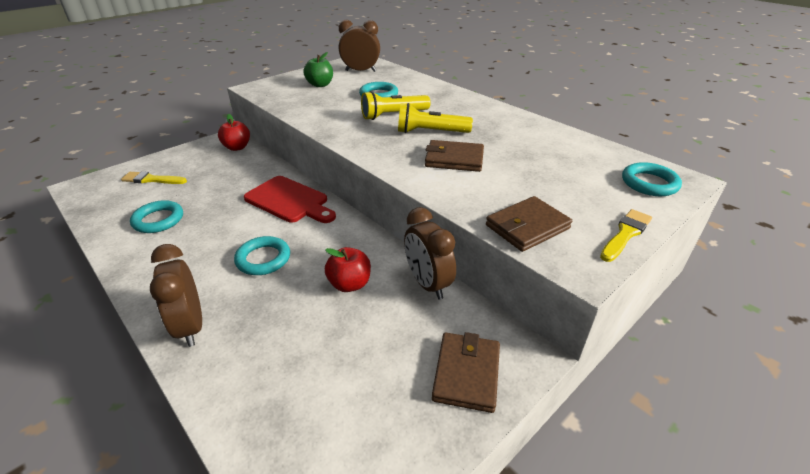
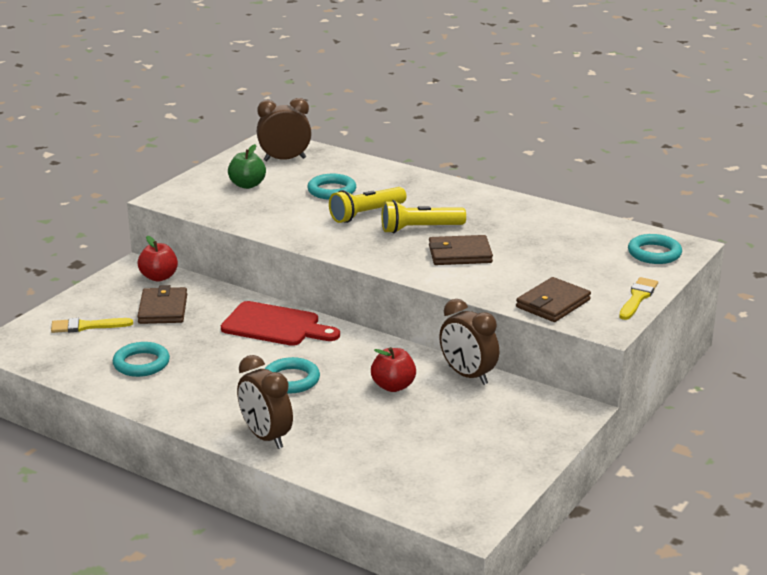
camera: 15 degrees left, 10 degrees down
(466, 374) = (530, 428): brown wallet -> brown wallet (163, 309)

